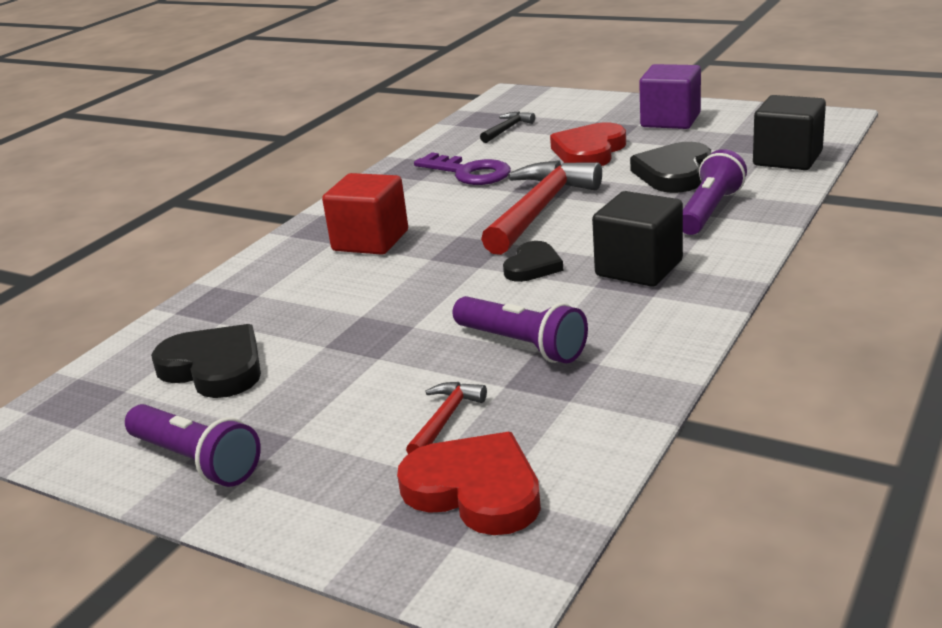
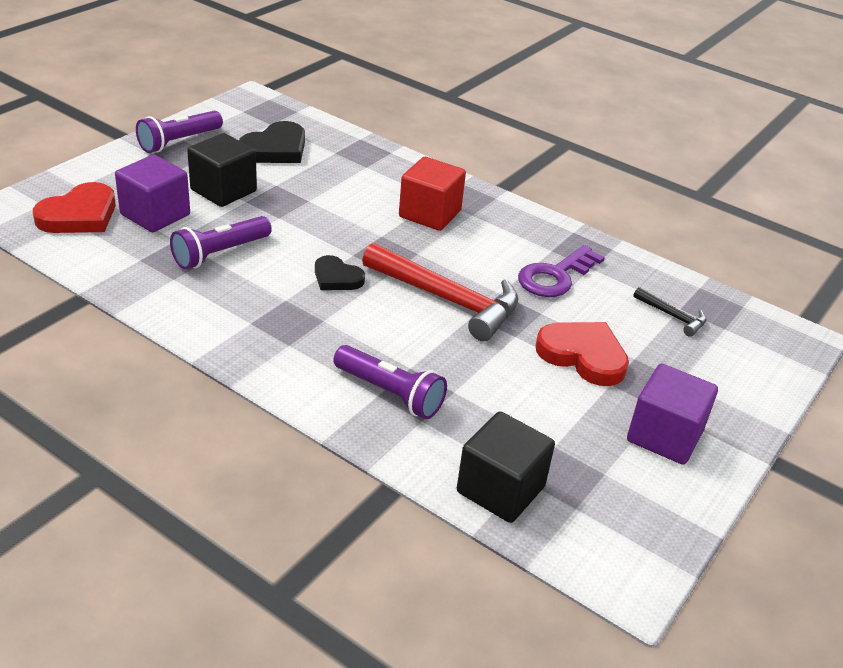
camera: 90 degrees right, 10 degrees up
(445, 419) = (155, 215): red hammer -> purple cube
(639, 268) = (299, 326): black cube -> black cube (223, 190)
(674, 173) = (495, 396): black heart -> none

